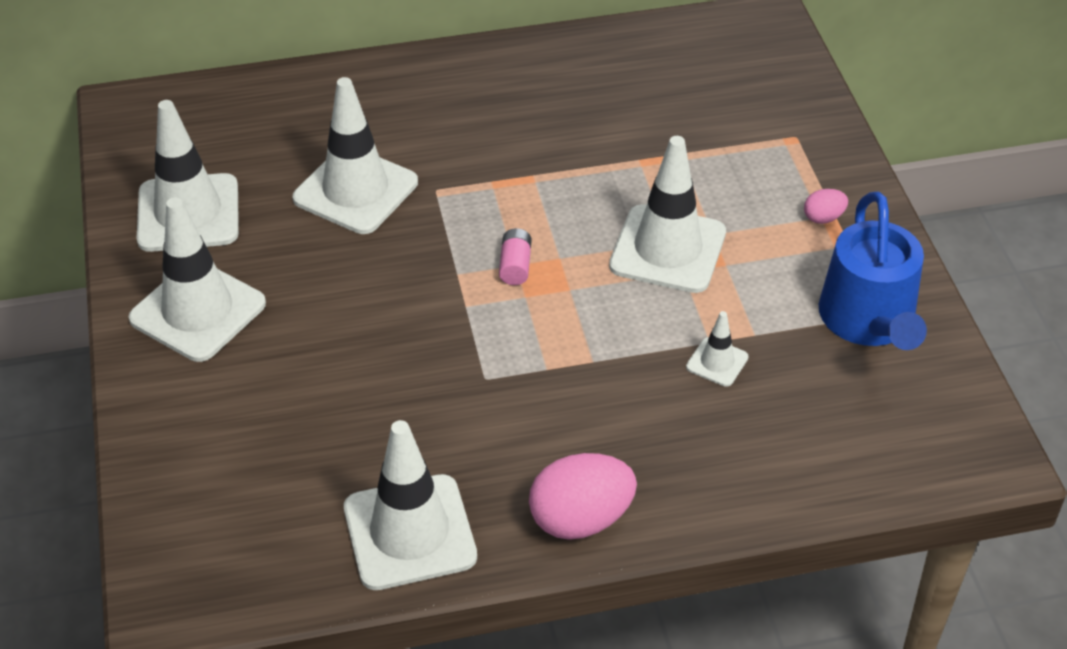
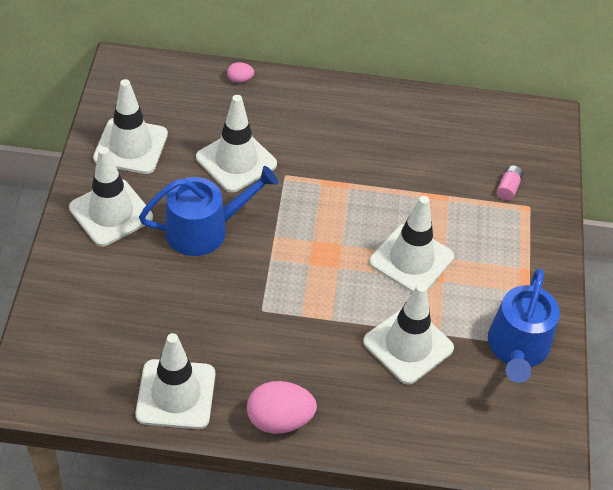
camera: 15 degrees right, 5 degrees up
(350, 294) = (204, 229): none -> blue watering can
(515, 266) = (312, 241): pink battery -> pink battery (508, 188)
(717, 362) = (408, 345): white traffic cone -> white traffic cone, size x2.14
(823, 218) = (521, 268): pink egg -> pink egg (240, 79)

